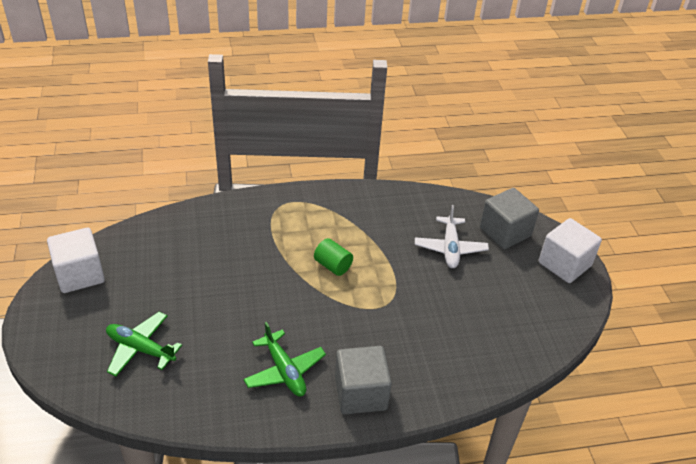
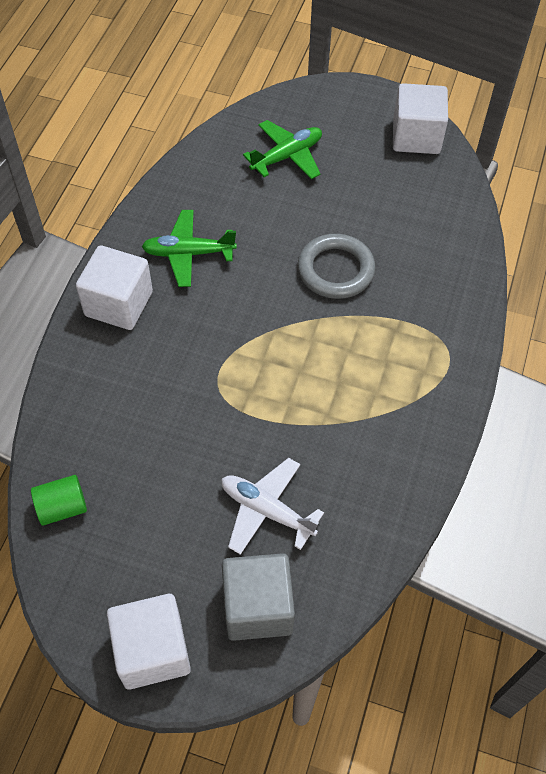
camera: 120 degrees right, 15 degrees up
(248, 277) = (335, 270): none -> grey ring
(333, 265) = (309, 358): green cylinder -> green cylinder (62, 507)
(360, 393) = (119, 304): grey cube -> white cube

